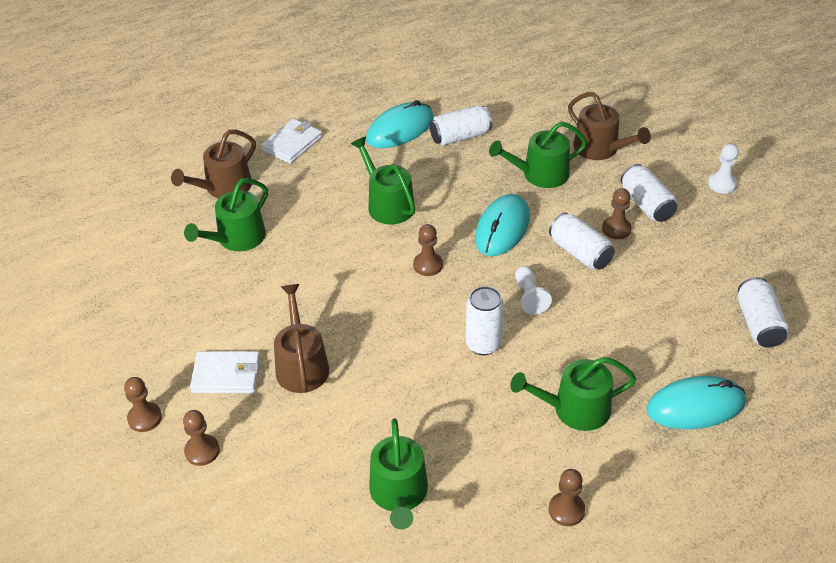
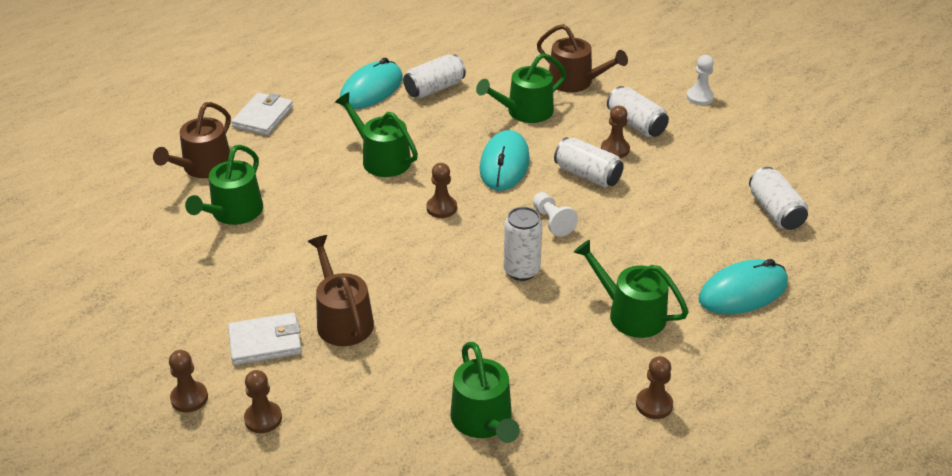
camera: 15 degrees left, 5 degrees down
(574, 409) = (630, 313): green watering can -> green watering can turned 60 degrees clockwise

